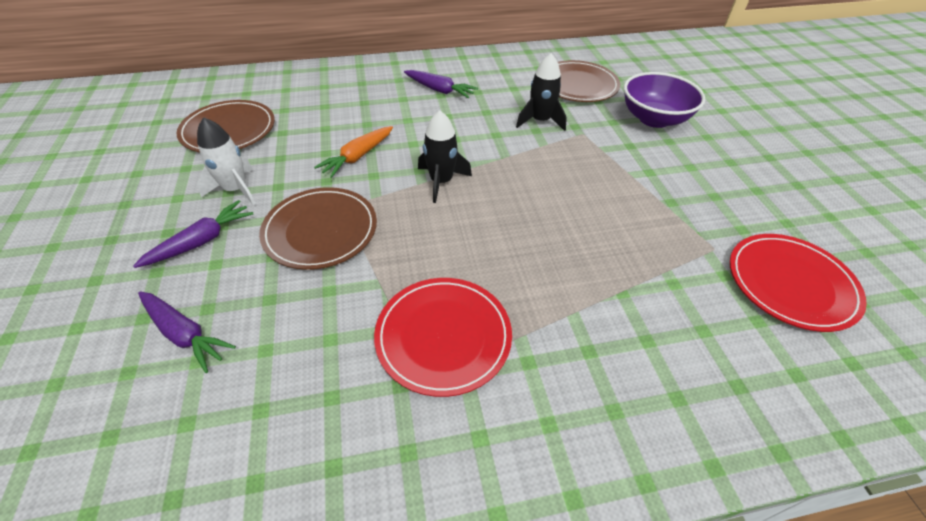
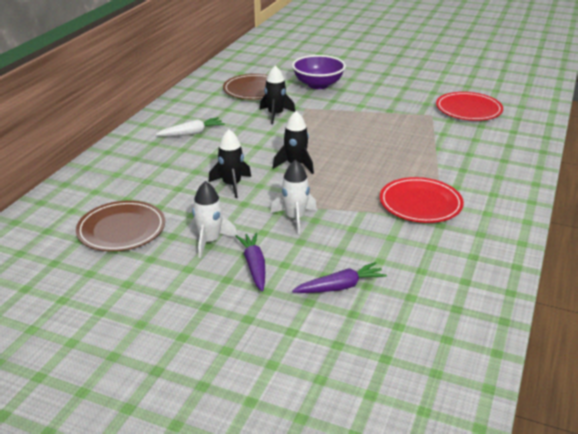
camera: 55 degrees left, 15 degrees down
(320, 230) = (295, 218): brown plate -> white rocket
(358, 157) = (232, 185): orange carrot -> black rocket
(439, 90) = (192, 133): purple carrot -> white carrot

